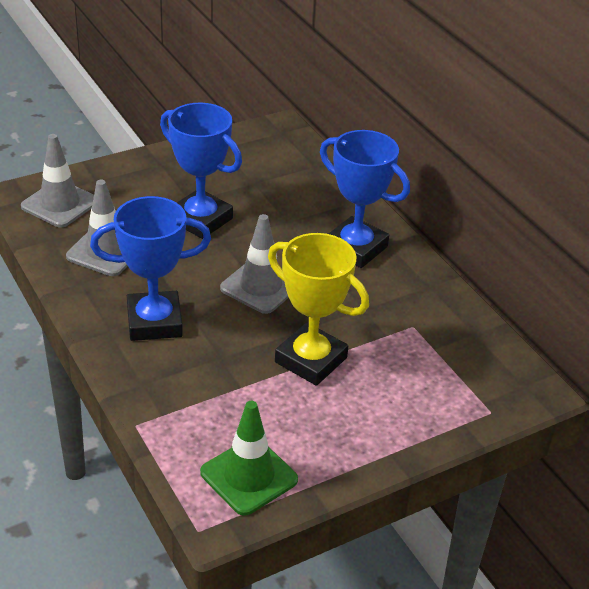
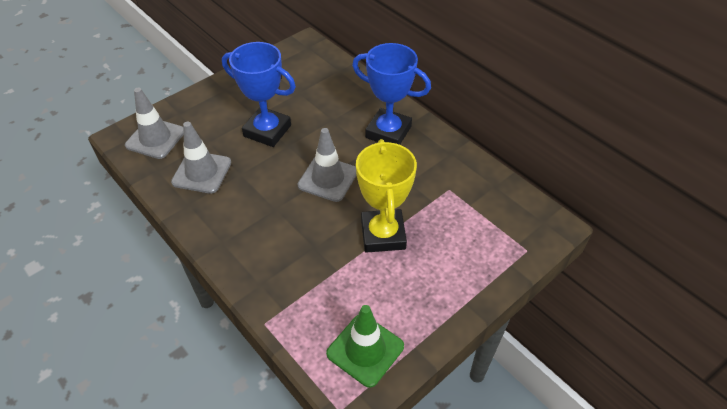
camera: 10 degrees left, 10 degrees up
(154, 322) = (255, 227): blue trophy -> none
(311, 360) = (383, 234): yellow trophy -> yellow trophy turned 60 degrees clockwise

